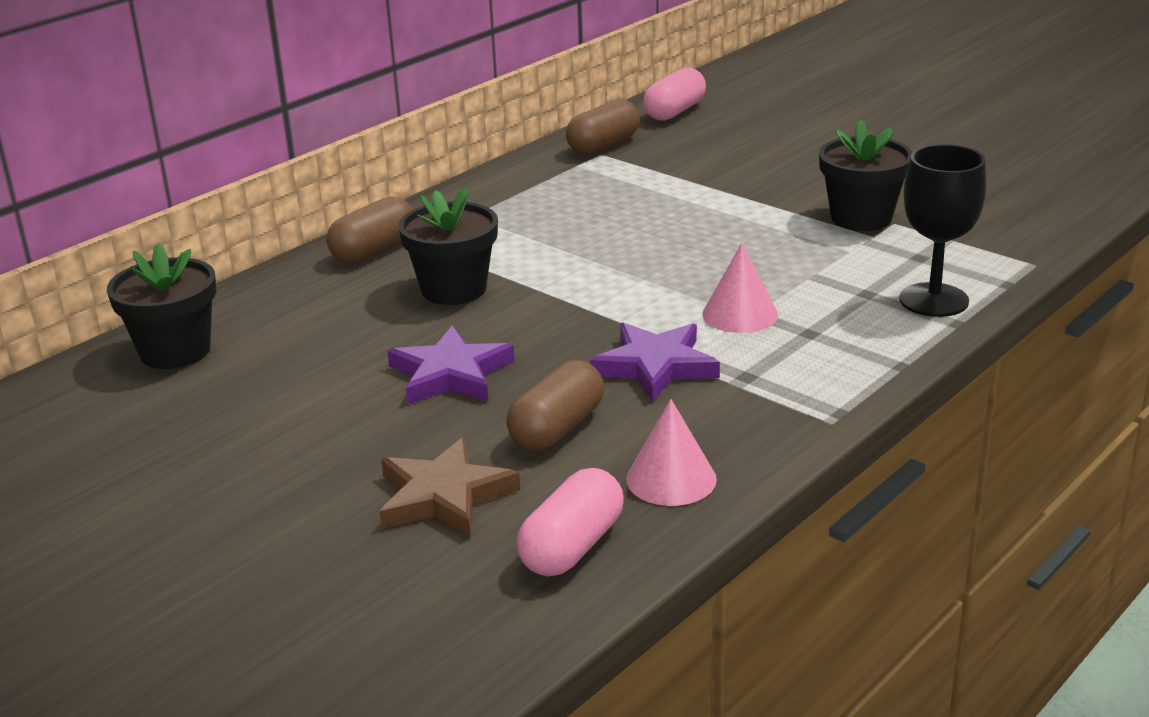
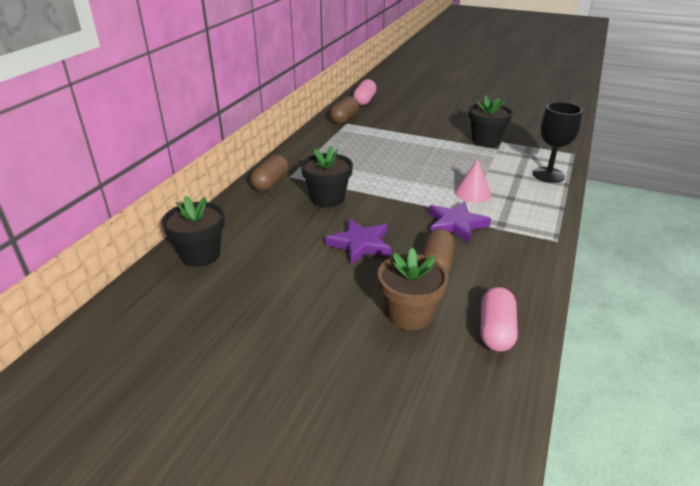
camera: 20 degrees left, 5 degrees up
(444, 496) = (409, 314): brown star -> brown flower pot
(671, 479) = (511, 283): pink cone -> none

